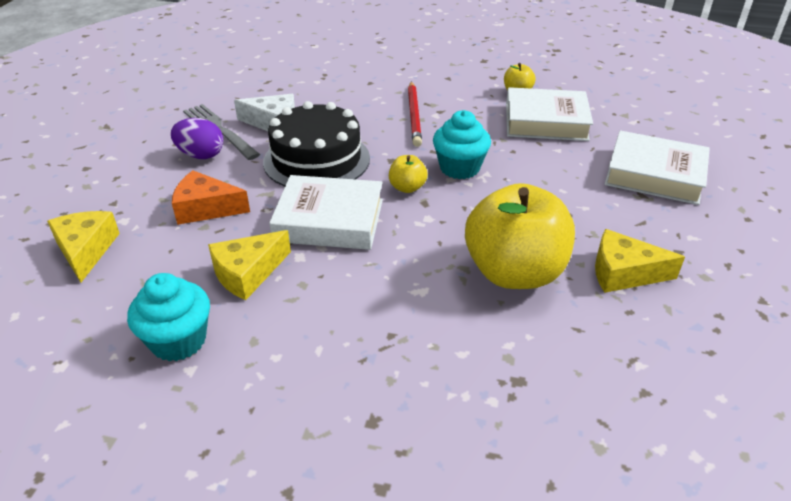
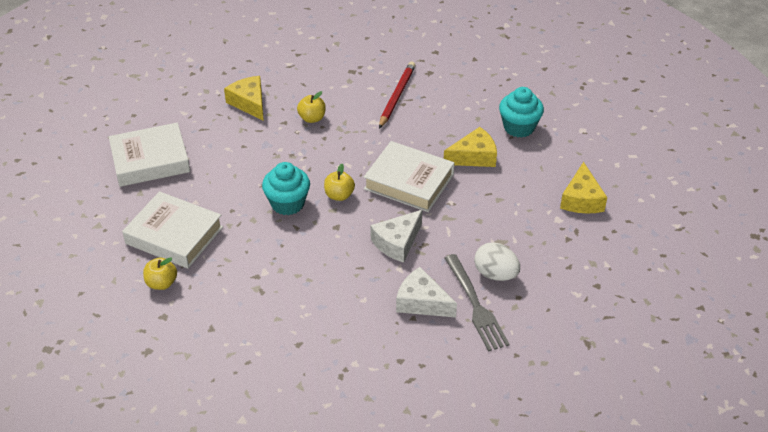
camera: 160 degrees left, 5 degrees up
(201, 155) = (495, 274): purple egg -> white egg
(206, 208) = (496, 214): orange cheese -> none
(316, 160) = (397, 242): black cake -> white cheese
(414, 115) = (285, 276): red pencil -> red pencil (397, 96)
(514, 272) = (312, 118): yellow apple -> yellow apple, size x0.43
(623, 273) = (249, 103): yellow cheese -> yellow cheese turned 150 degrees counterclockwise
(654, 175) = (150, 160): white book -> white book turned 60 degrees counterclockwise

